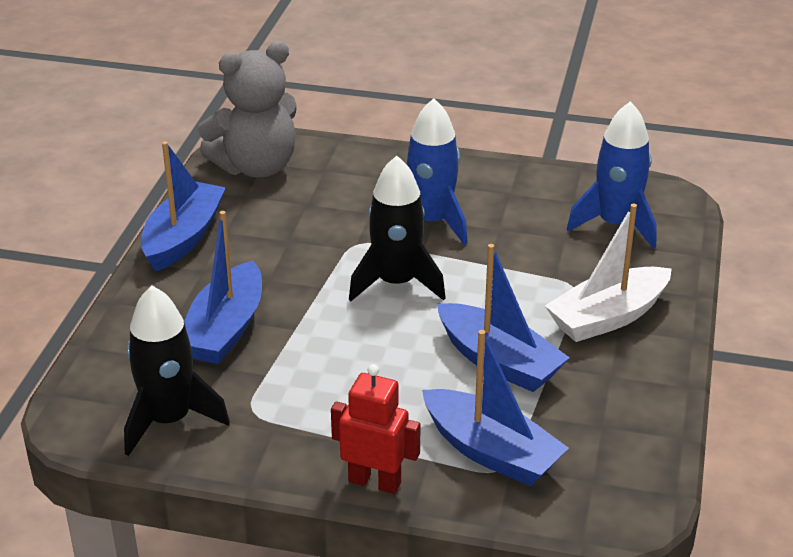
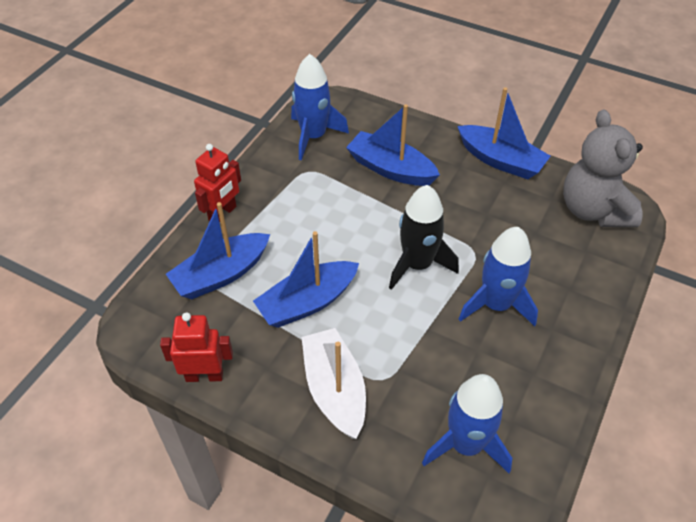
camera: 105 degrees right, 15 degrees up
(169, 420) = (313, 136): black rocket -> blue rocket
(653, 424) = (204, 375): none -> red robot

